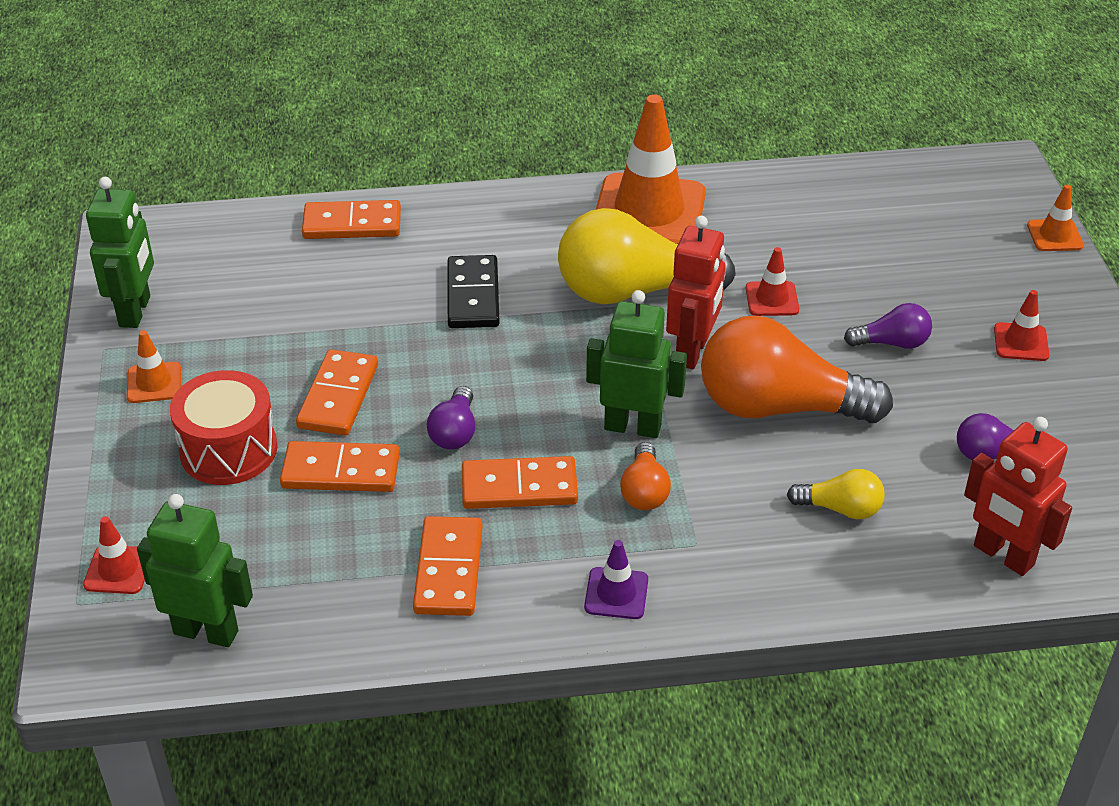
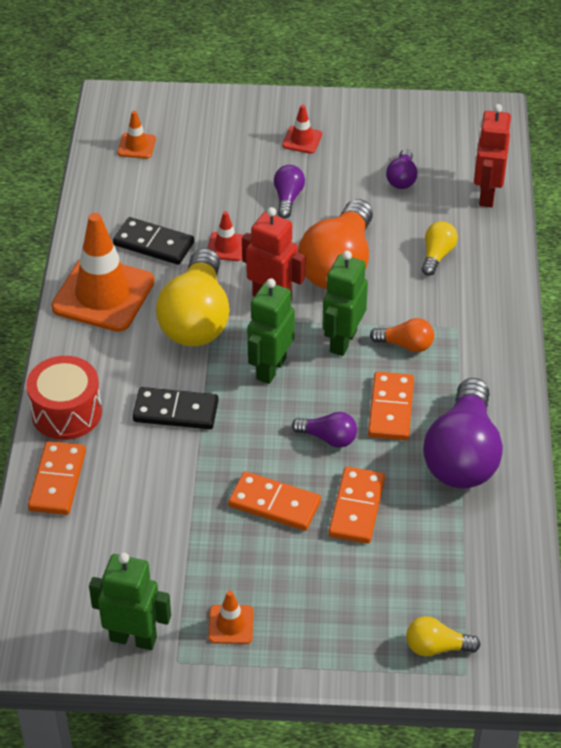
camera: 80 degrees left, 5 degrees up
(118, 570) = (436, 647): red traffic cone -> yellow light bulb
(206, 631) = (502, 593): green robot -> green robot (270, 369)
(228, 450) = (320, 576): red drum -> red drum (66, 412)
(448, 570) = (462, 455): orange domino -> purple light bulb
(616, 593) = (494, 372): purple traffic cone -> none
(752, 238) = (154, 244): none -> black domino
(1003, 556) = (486, 195): red robot -> red robot turned 135 degrees clockwise
(1055, 236) = (198, 97): orange traffic cone -> orange traffic cone (136, 146)

